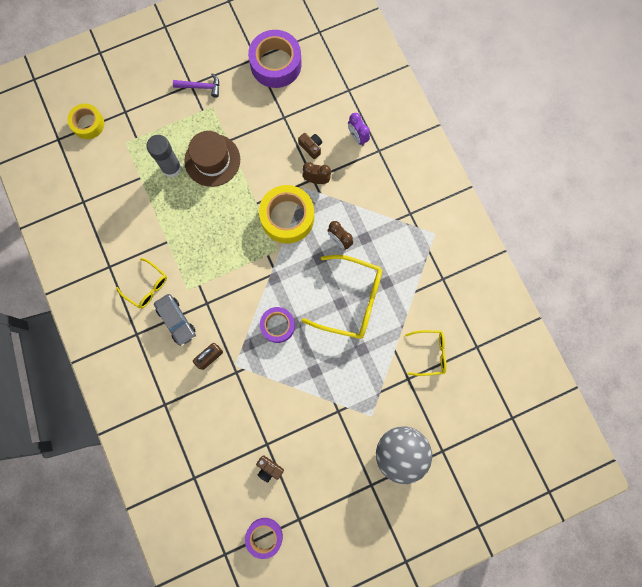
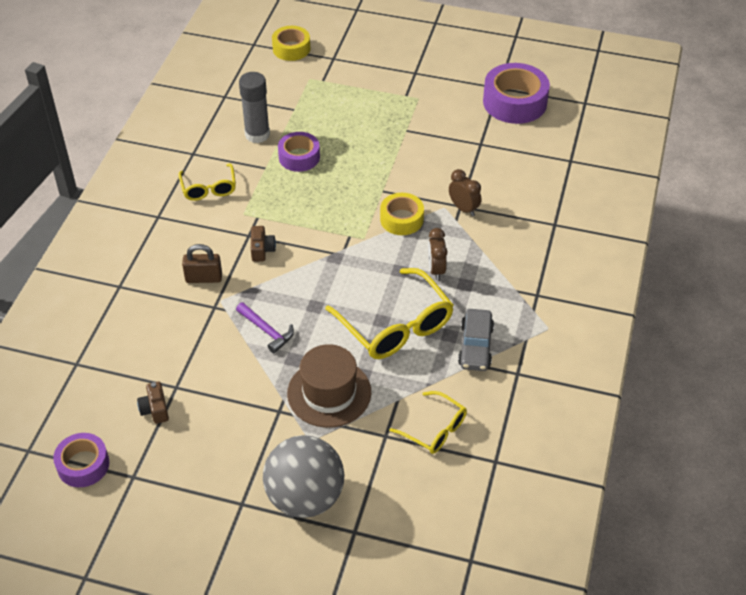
camera: 40 degrees right, 30 degrees down
(171, 168) = (331, 119): grey glue stick -> grey glue stick (257, 134)
(176, 321) = (205, 230): grey car -> grey car (475, 346)
(200, 87) = (422, 79): purple hammer -> purple hammer (266, 331)
(212, 160) = (375, 135): brown hat -> brown hat (329, 393)
(278, 325) = (297, 297): purple tape -> purple tape (299, 157)
(287, 217) = (401, 219): yellow tape -> yellow tape, size x0.62
(311, 147) = (485, 181): brown camera -> brown camera (262, 250)
(357, 137) = (542, 201): purple clock -> none

